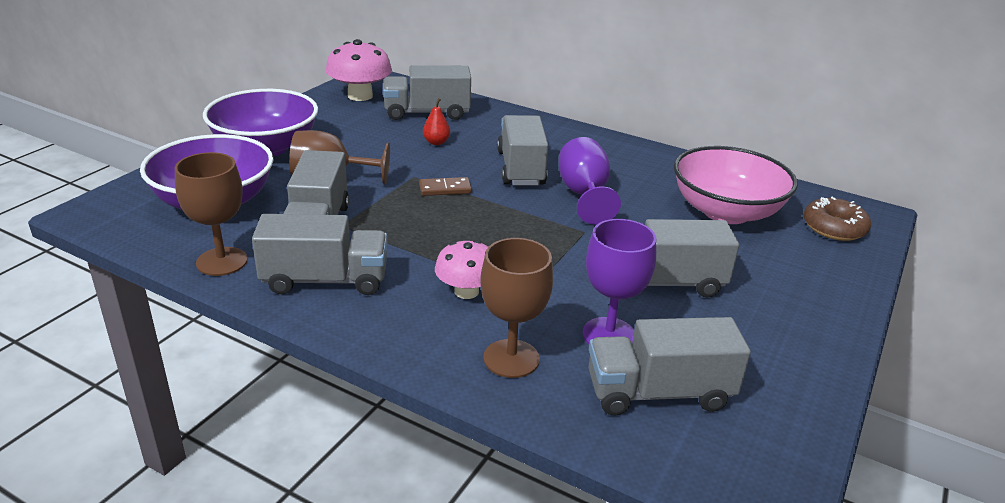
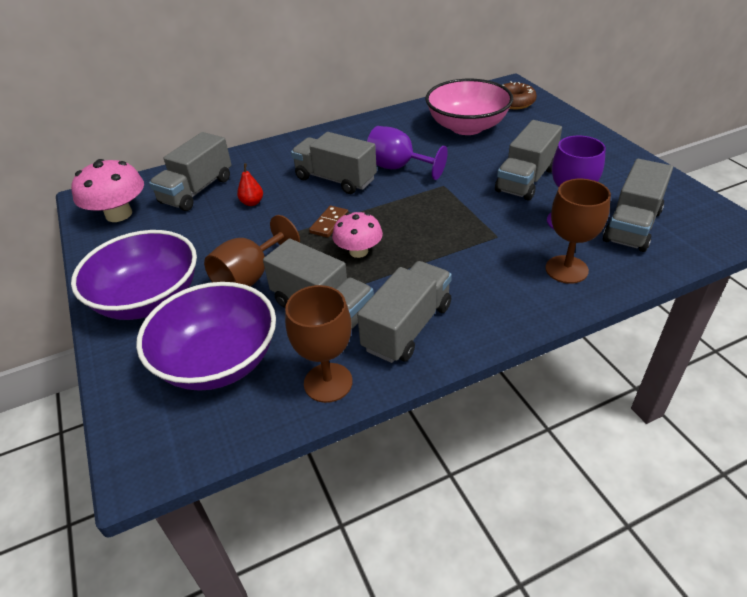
camera: 50 degrees left, 10 degrees up
(466, 291) = (476, 261): pink mushroom -> pink mushroom (358, 251)

